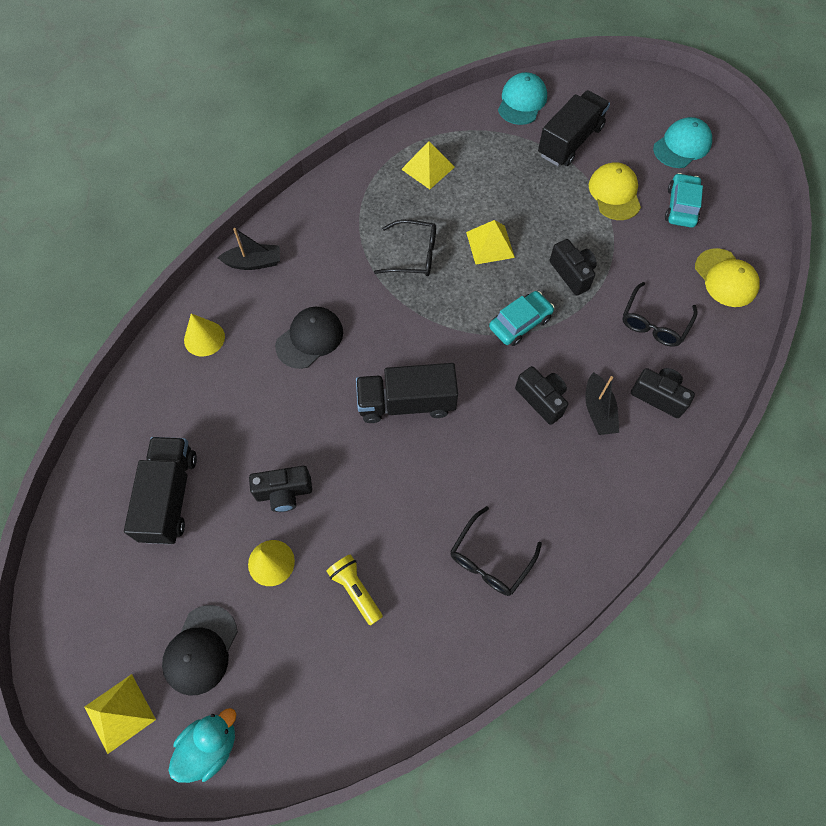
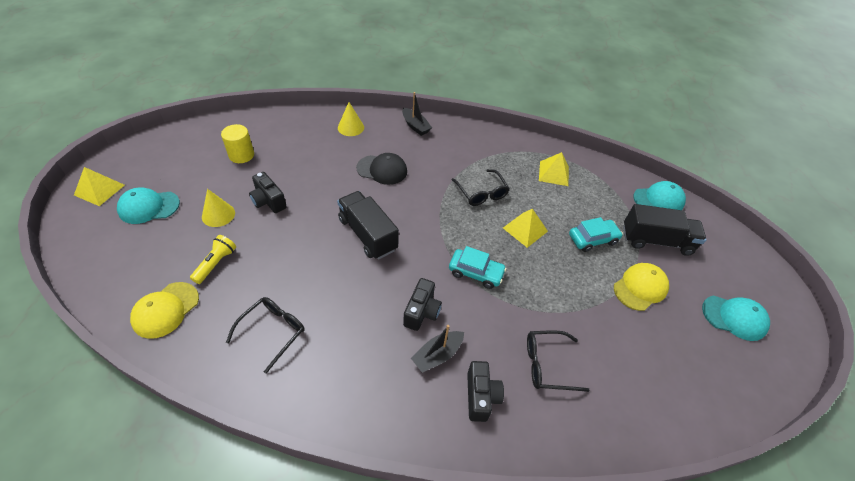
camera: 55 degrees right, 15 degrees down
(170, 497) = (241, 155): black truck -> yellow cylinder
(201, 650) = (149, 207): black cap -> turquoise cap
(210, 745) = (87, 236): turquoise duck -> none
(490, 559) = (272, 332): black glasses -> black glasses turned 120 degrees clockwise
(572, 274) = (544, 288): black camera -> none
(681, 207) = (675, 341): turquoise car -> turquoise car (592, 239)
(726, 278) = (639, 406): yellow cap -> yellow cap (165, 310)

